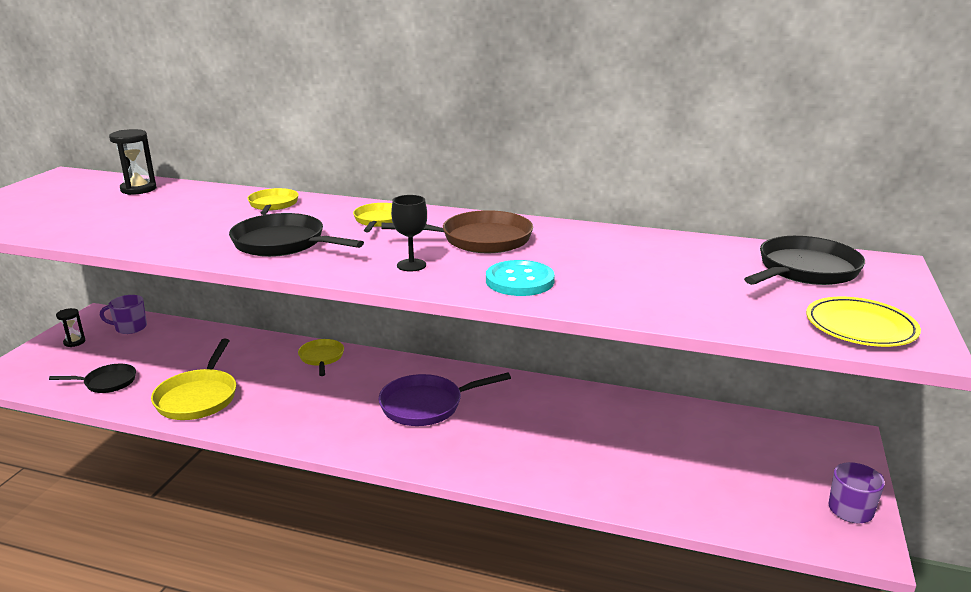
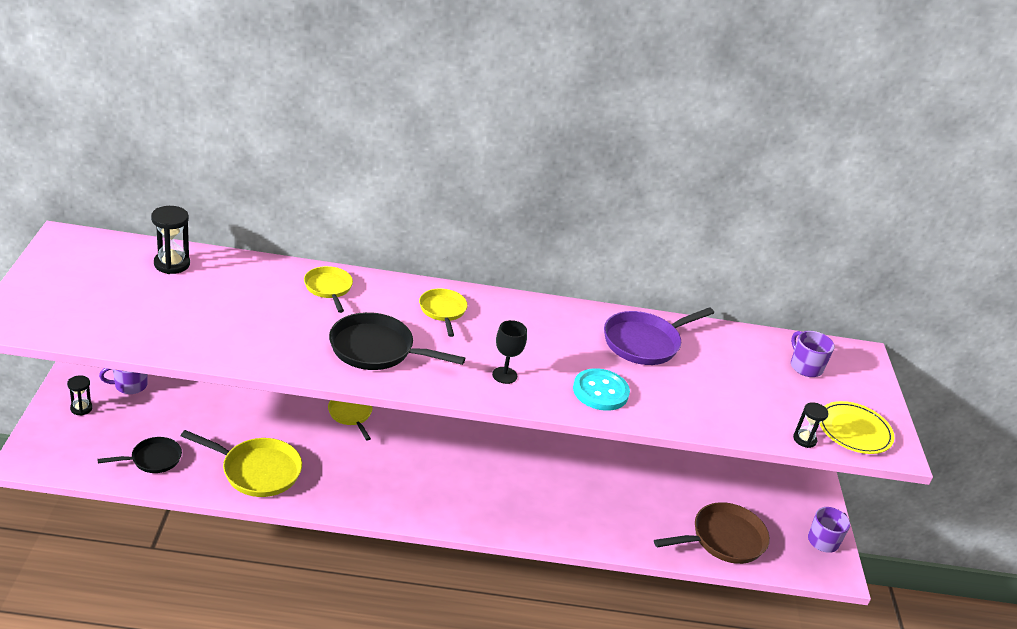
camera: 20 degrees left, 10 degrees up
(198, 397) = (257, 471): yellow pan -> yellow pan turned 60 degrees counterclockwise
(427, 405) = (473, 465): purple pan -> purple pan (645, 342)
(480, 239) = (544, 336): brown pan -> brown pan (723, 539)
(782, 331) = (804, 439): none -> black hourglass
(804, 270) = (805, 366): black pan -> purple mug

